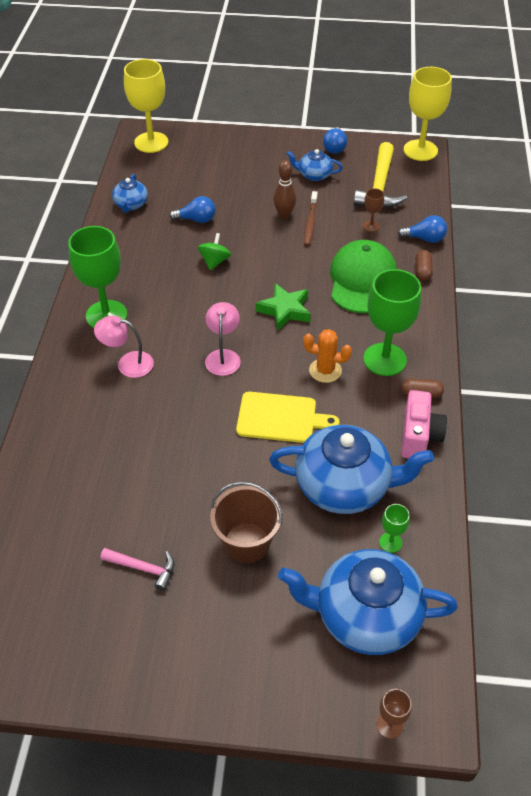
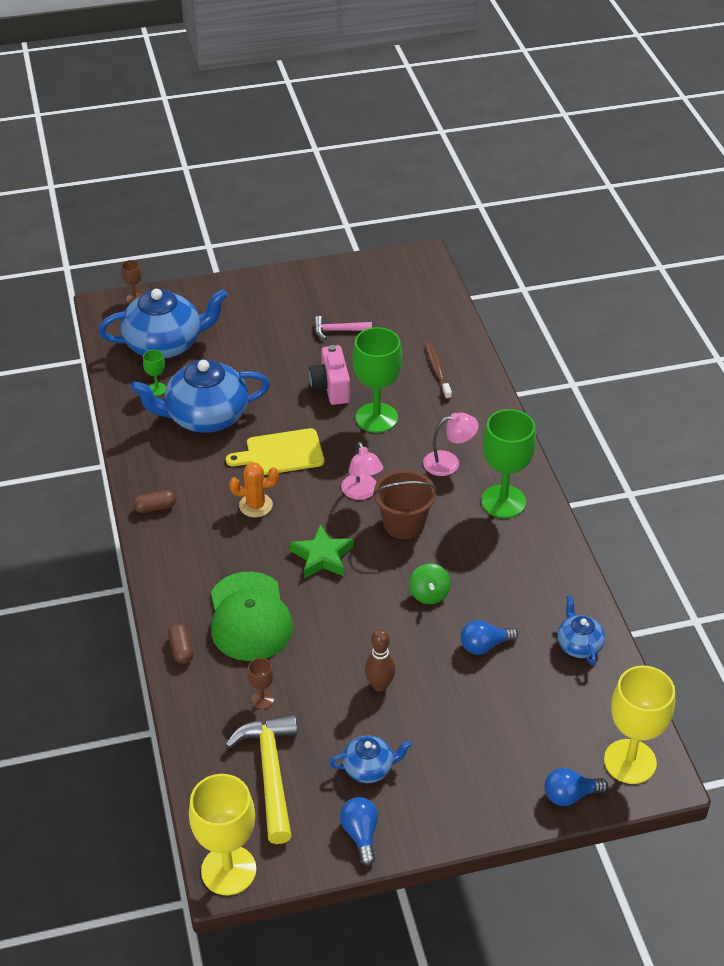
camera: 160 degrees right, 5 degrees down
(246, 542) = (269, 362): brown bucket -> brown bucket (404, 524)
(310, 223) = (341, 682): brown toothbrush -> brown toothbrush (437, 371)
(384, 359) = (199, 532): green goblet -> green goblet (376, 418)
(419, 436) = (149, 470): pink camera -> pink camera (331, 387)
(425, 239) = (188, 699): blue light bulb -> blue light bulb (570, 795)

